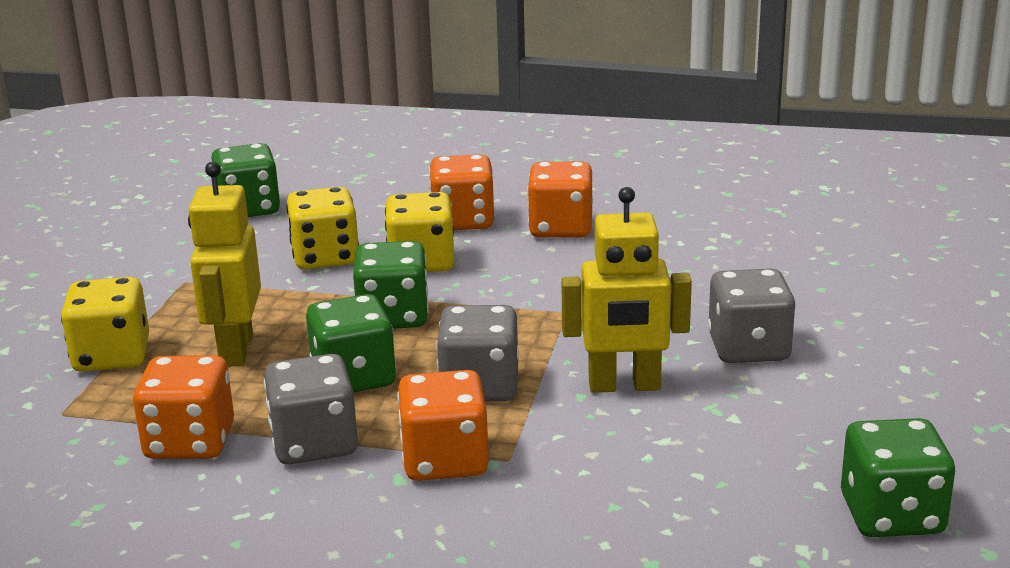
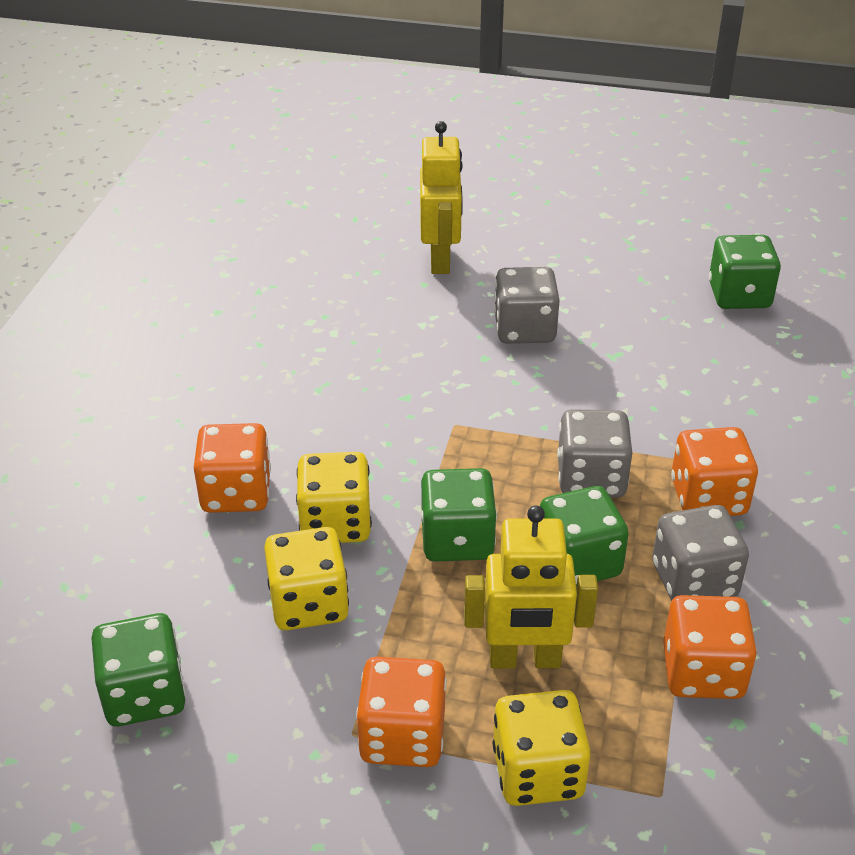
camera: 90 degrees left, 15 degrees up
(561, 228) = (273, 421): orange dice -> orange dice (402, 736)
(624, 386) = (585, 396): yellow robot -> yellow robot (441, 260)

